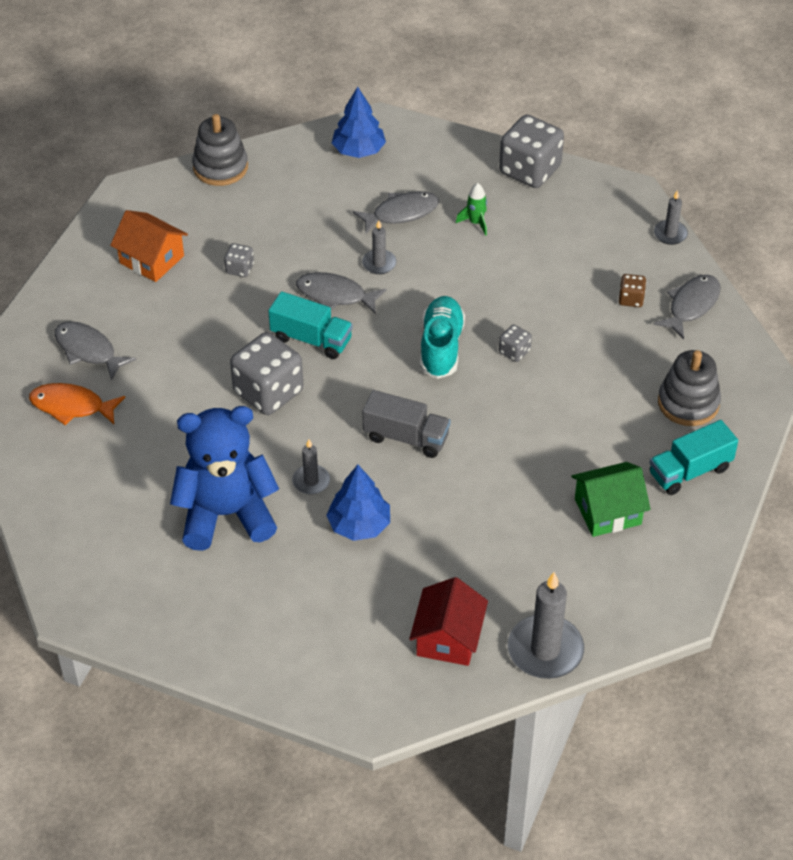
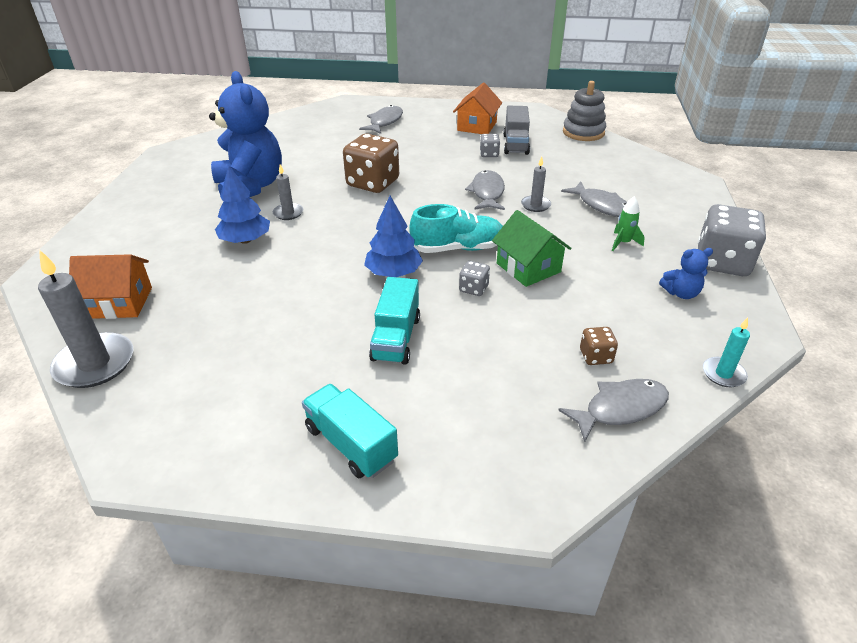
camera: 75 degrees right, 10 degrees down
(71, 406) = (335, 125): orange fish -> none
(268, 392) = (373, 183): grey dice -> brown dice
(311, 339) = (435, 190): turquoise truck -> turquoise truck (396, 338)
(358, 150) = (655, 177): blue tree -> blue tree (393, 273)
(406, 437) = (346, 247): grey truck -> grey truck (515, 144)
(448, 638) = (119, 302): red house -> orange house
(566, 216) = (681, 293): none -> blue teddy bear
(607, 511) = (278, 382): green house -> green house (528, 267)
(670, 234) = (723, 374): grey candle -> turquoise candle
(688, 403) = (459, 427): grey stacking toy -> none
(691, 305) = (620, 408): grey fish -> grey fish turned 45 degrees counterclockwise

